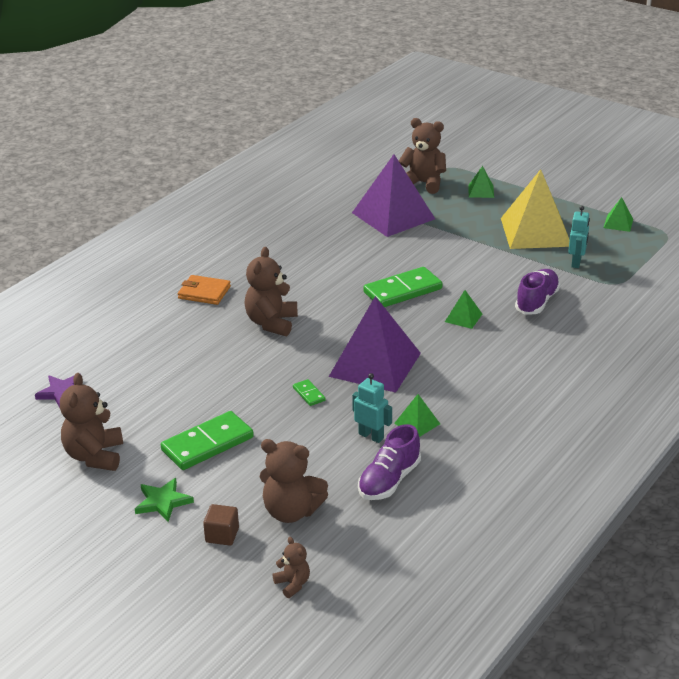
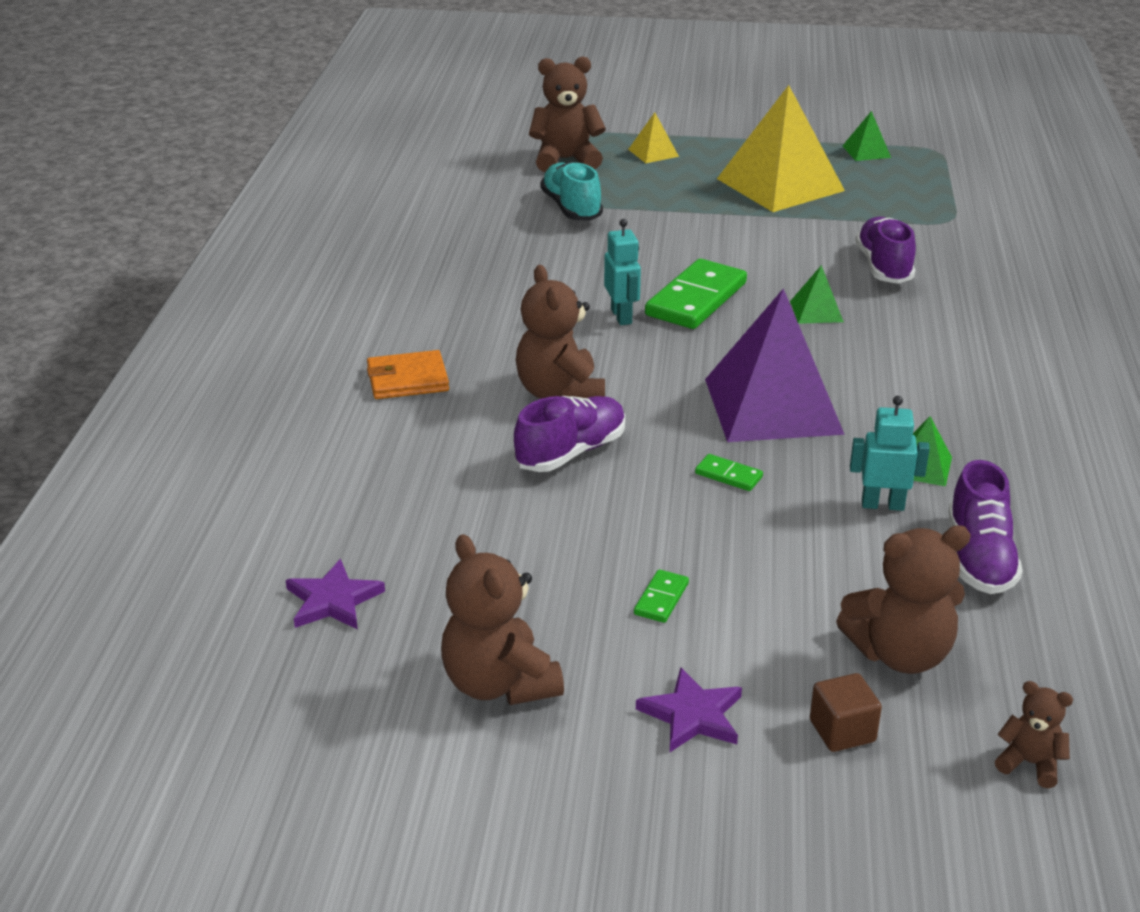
camera: 30 degrees left, 0 degrees up
(163, 502) = (692, 715): green star -> purple star
(207, 444) = (661, 599): green domino -> green domino, size x0.45
(243, 356) = (571, 452): none -> purple shoe
(393, 215) = (571, 208): purple pyramid -> turquoise shoe
(481, 191) = (653, 153): green pyramid -> yellow pyramid
(576, 262) = (873, 208): turquoise robot -> turquoise robot (621, 316)

